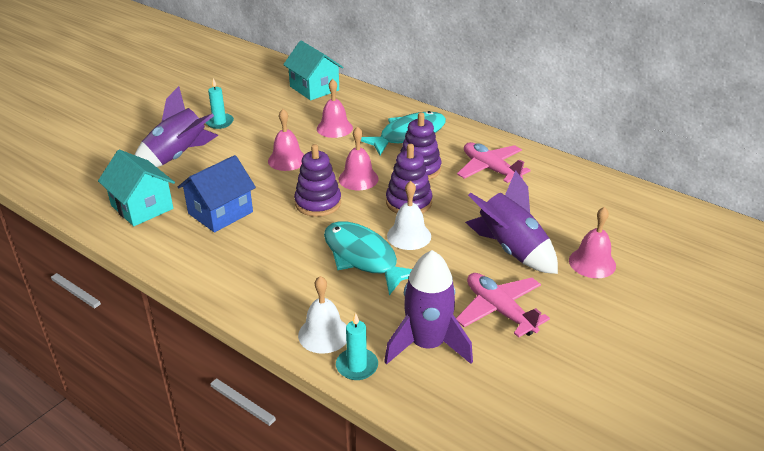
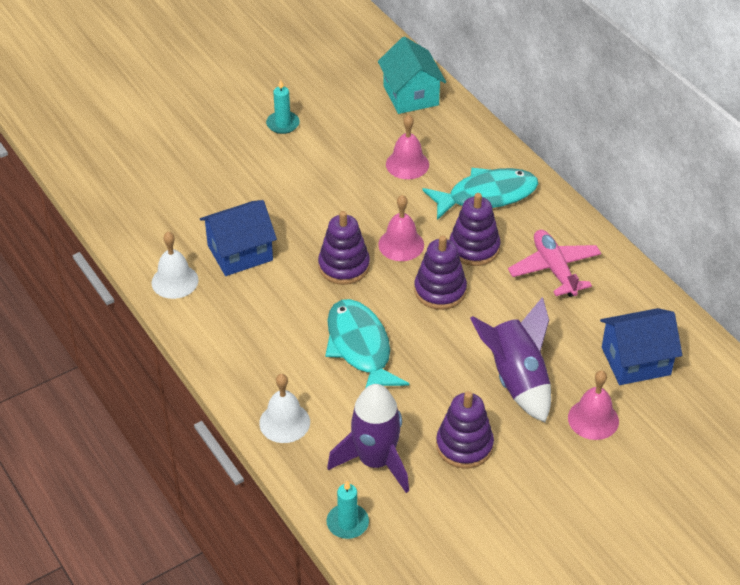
camera: 20 degrees right, 10 degrees up
(142, 207) = (165, 225): turquoise house -> none
(178, 157) = (222, 165): purple rocket -> none
(287, 160) = (335, 198): pink bell -> none
(357, 366) = (300, 464): turquoise candle -> turquoise candle (347, 523)
(409, 236) = (419, 333): white bell -> white bell (175, 281)
(499, 310) = (464, 446): pink plane -> purple stacking toy
(595, 214) = (636, 361): none -> blue house

